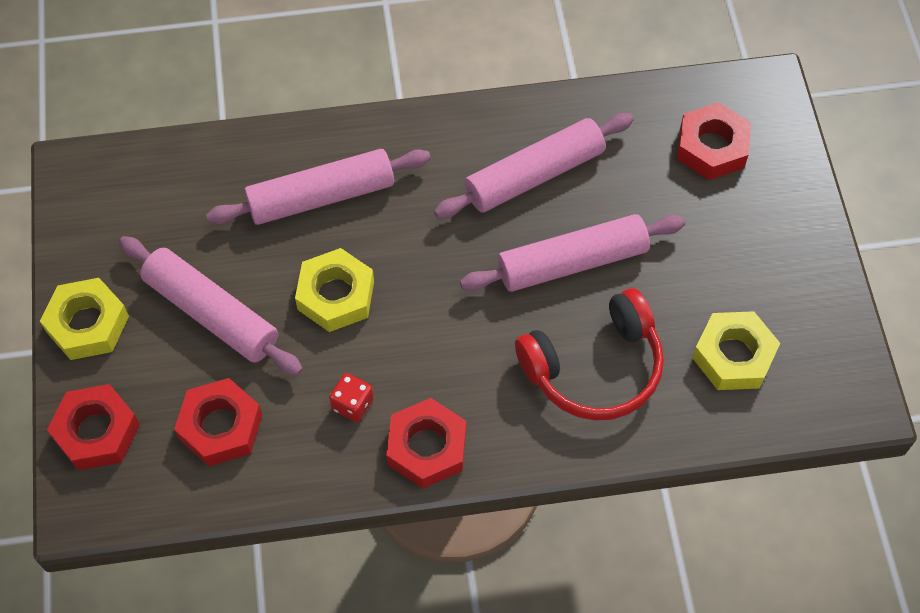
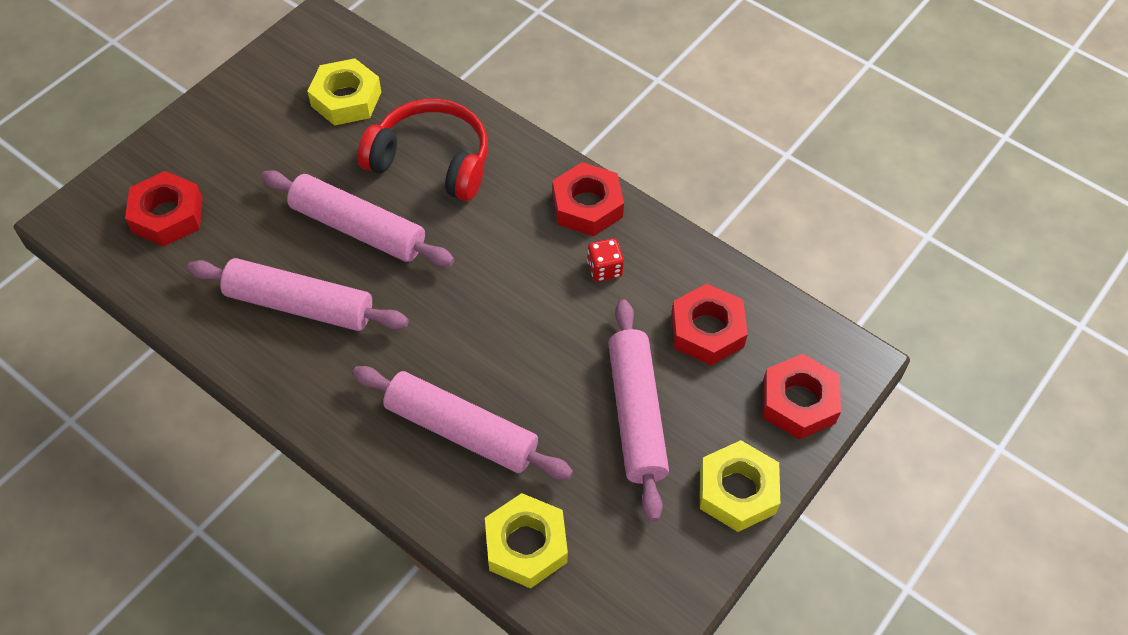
camera: 135 degrees left, 5 degrees down
(336, 295) = (535, 347): yellow nut -> yellow nut (526, 545)

